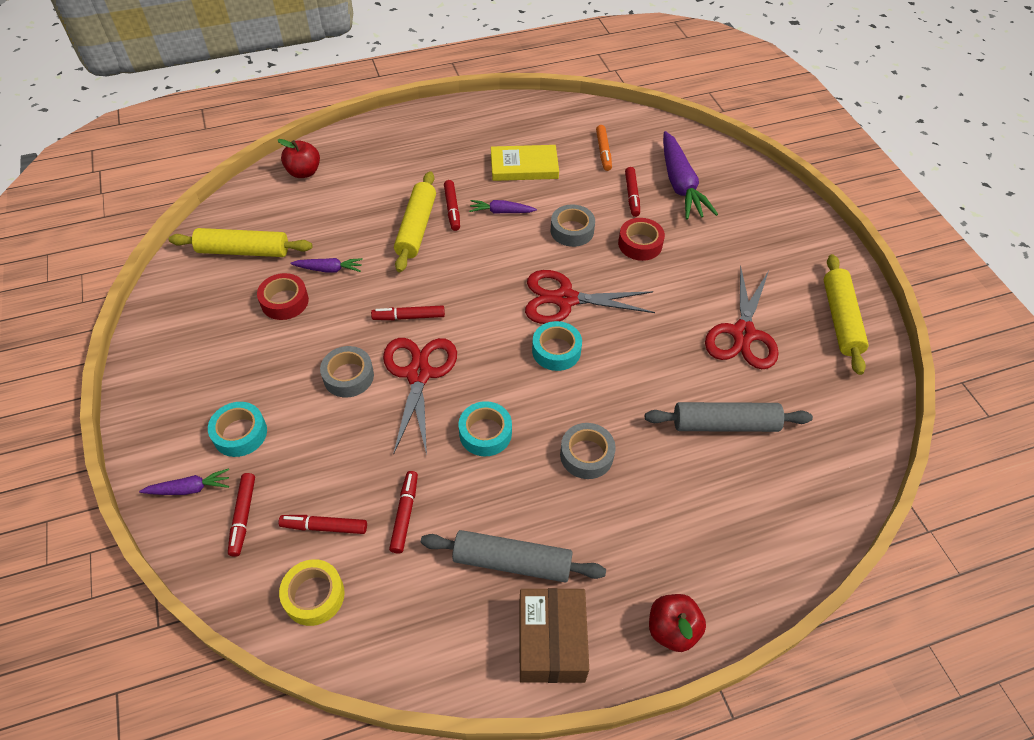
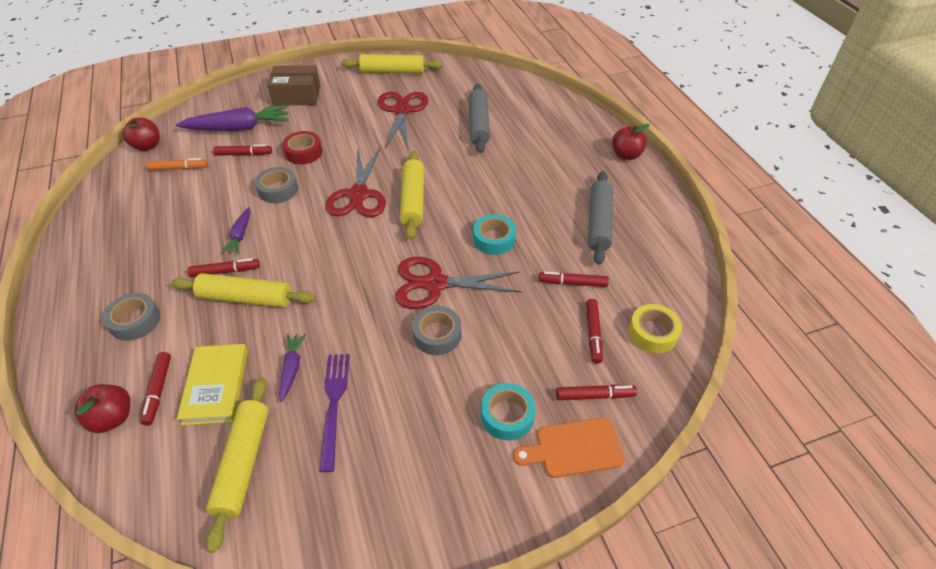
camera: 90 degrees left, 5 degrees down
(189, 488) = (573, 448): purple carrot -> orange cutting board
(284, 301) = (334, 404): red tape -> purple fork
(409, 317) = (367, 295): red marker -> red marker (158, 391)
(524, 166) = (179, 220): yellow book -> yellow book (216, 386)
(551, 642) = (649, 204): brown box -> brown box (297, 95)
(556, 350) = (413, 200): turquoise tape -> yellow rolling pin
(586, 455) = (508, 186): grey tape -> grey tape (135, 321)
(639, 123) = (147, 146): none -> red apple
(743, 334) = (402, 111): red scissors -> red scissors turned 105 degrees counterclockwise

